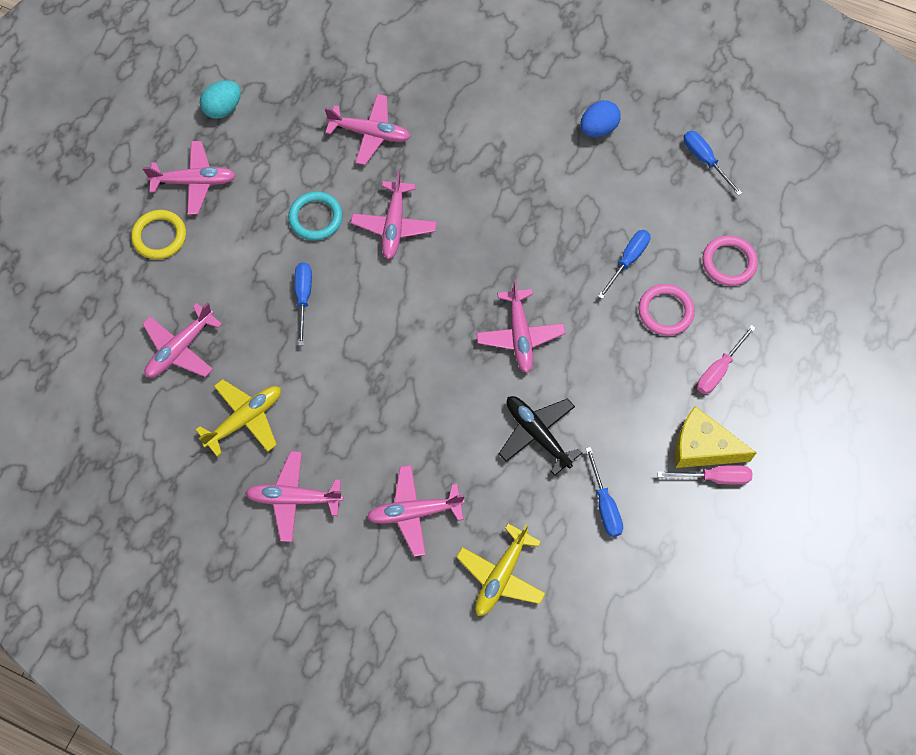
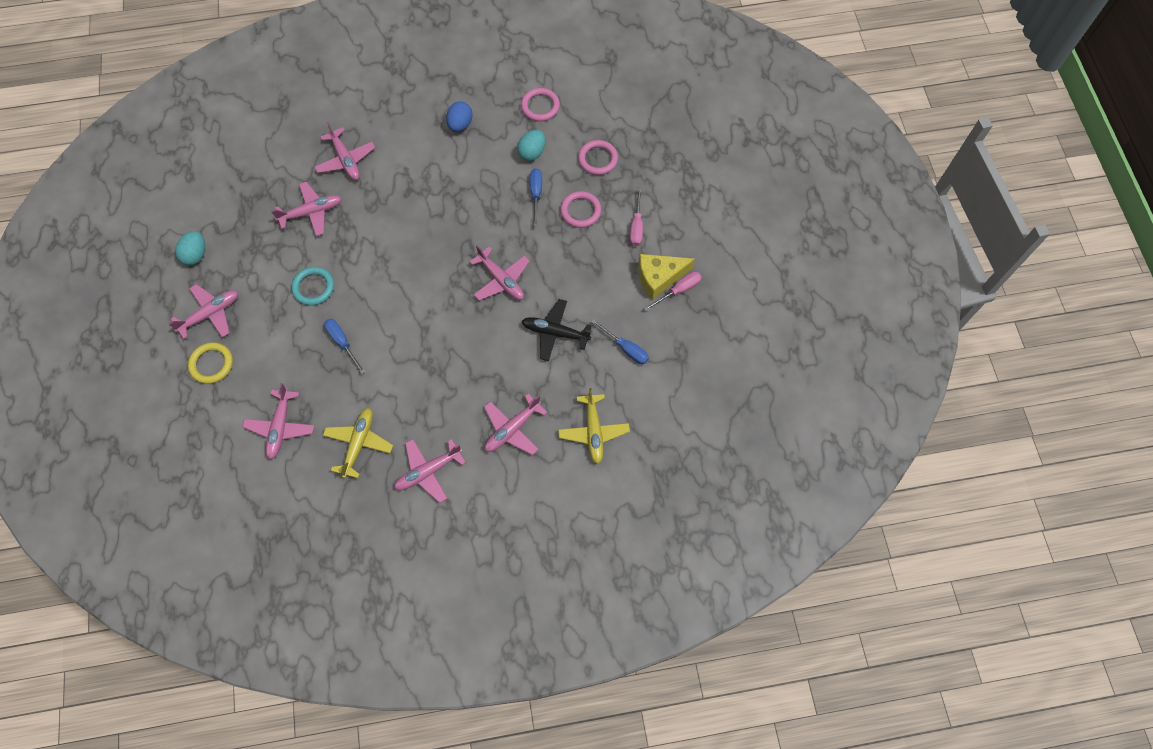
camera: 35 degrees left, 0 degrees up
(394, 225) = (370, 261): pink plane -> pink plane (346, 160)
(657, 209) = (532, 153): none -> turquoise egg
(704, 160) = (540, 106): blue screwdriver -> pink ring

